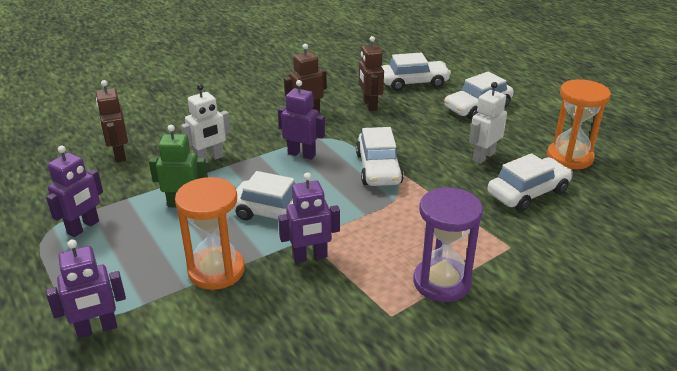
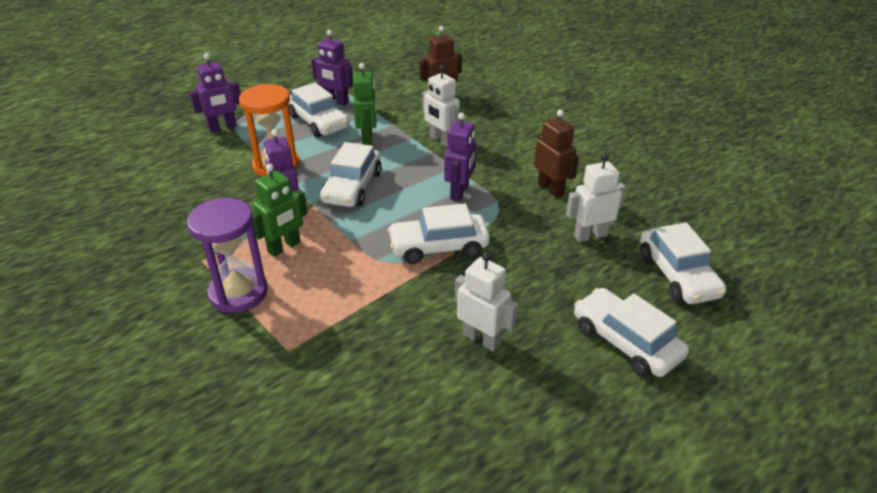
camera: 85 degrees right, 5 degrees up
(97, 329) = (223, 127): purple robot -> purple robot turned 90 degrees counterclockwise
(370, 105) = (590, 236): brown robot -> white robot
(373, 256) = (284, 247): none -> green robot
(528, 192) = (398, 378): white car -> white car (318, 122)
(569, 157) = (498, 441): orange hourglass -> none

